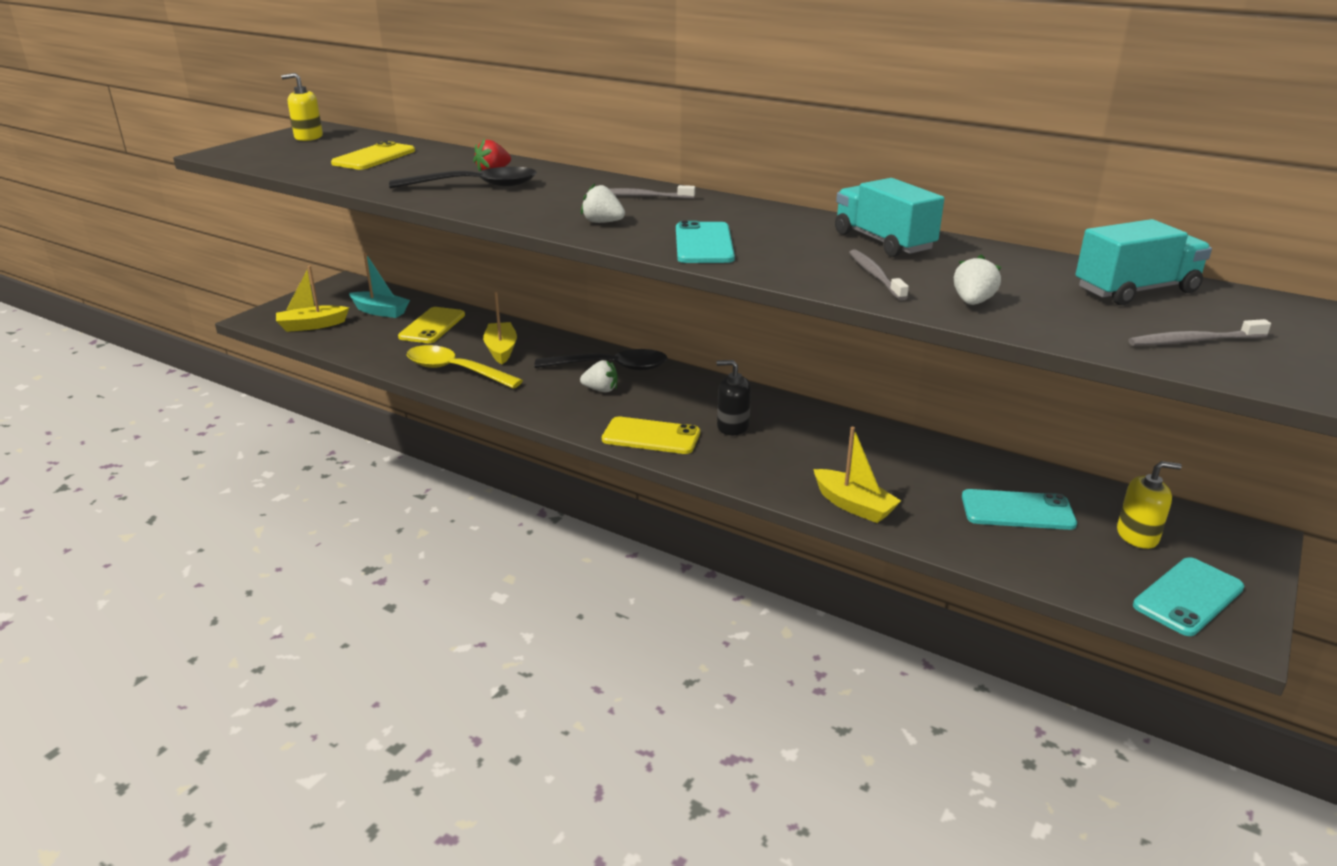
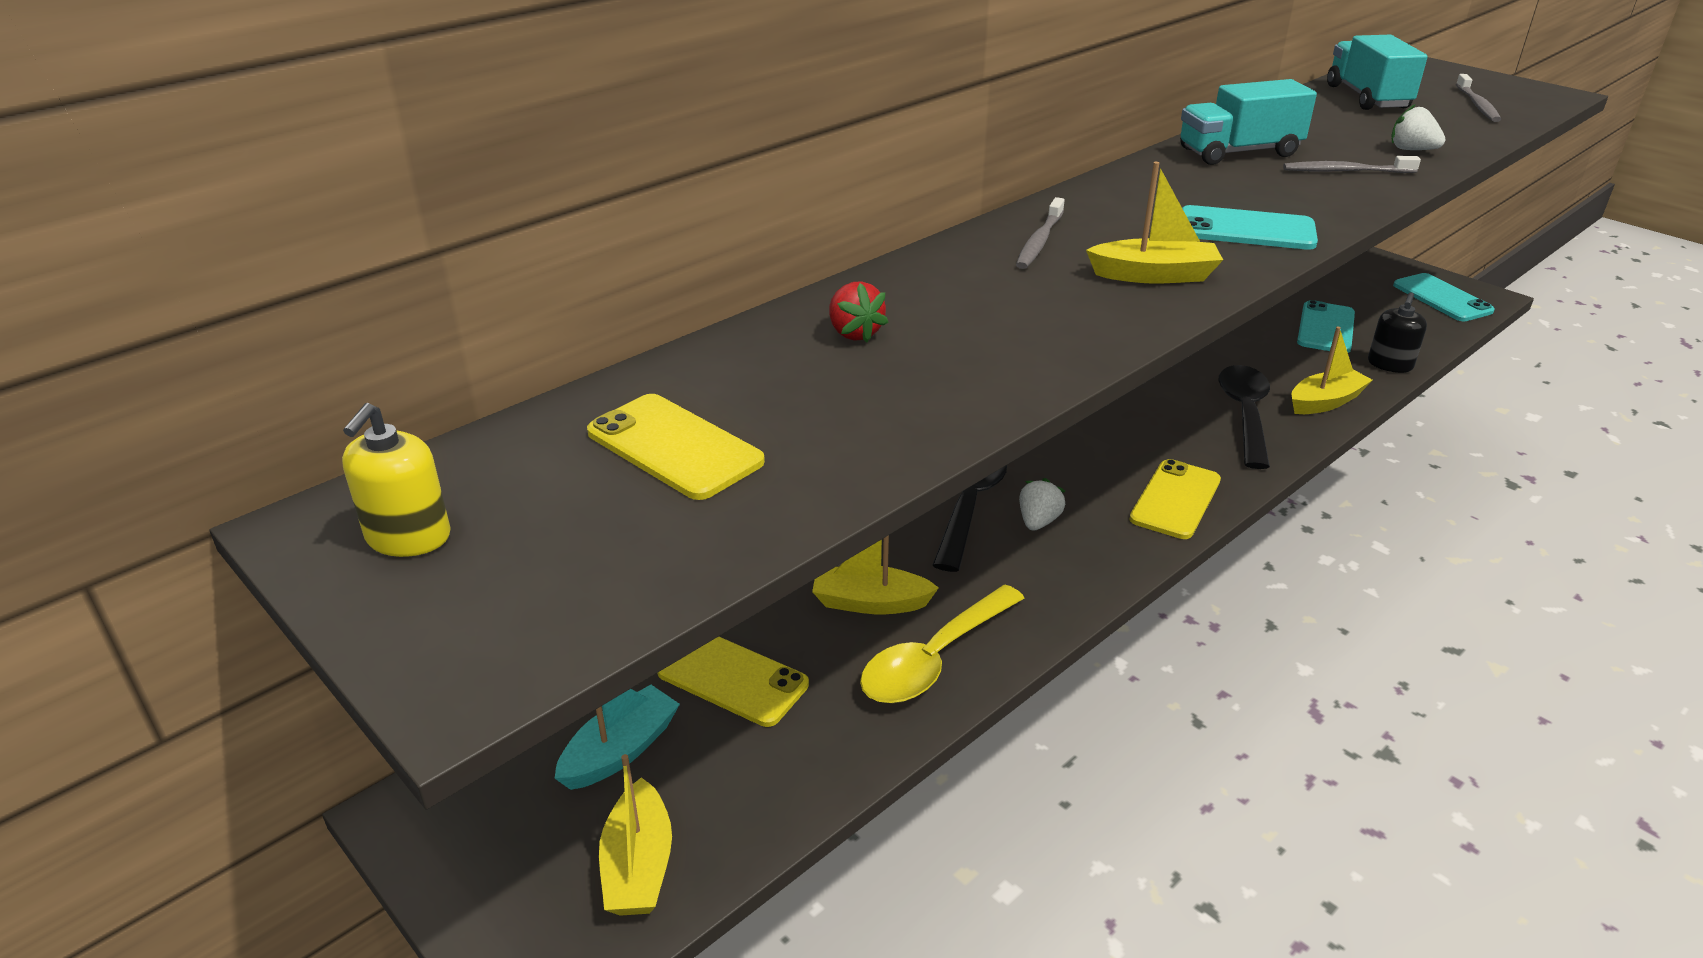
camera: 75 degrees left, 5 degrees up
(475, 186) = (938, 352): black spoon -> black spoon (1245, 414)
(602, 222) = (1154, 275): white strawberry -> yellow boat
(732, 426) = (1155, 439): black soap dispenser -> black soap dispenser (1390, 364)
(1137, 536) = (1359, 292): yellow soap dispenser -> none

